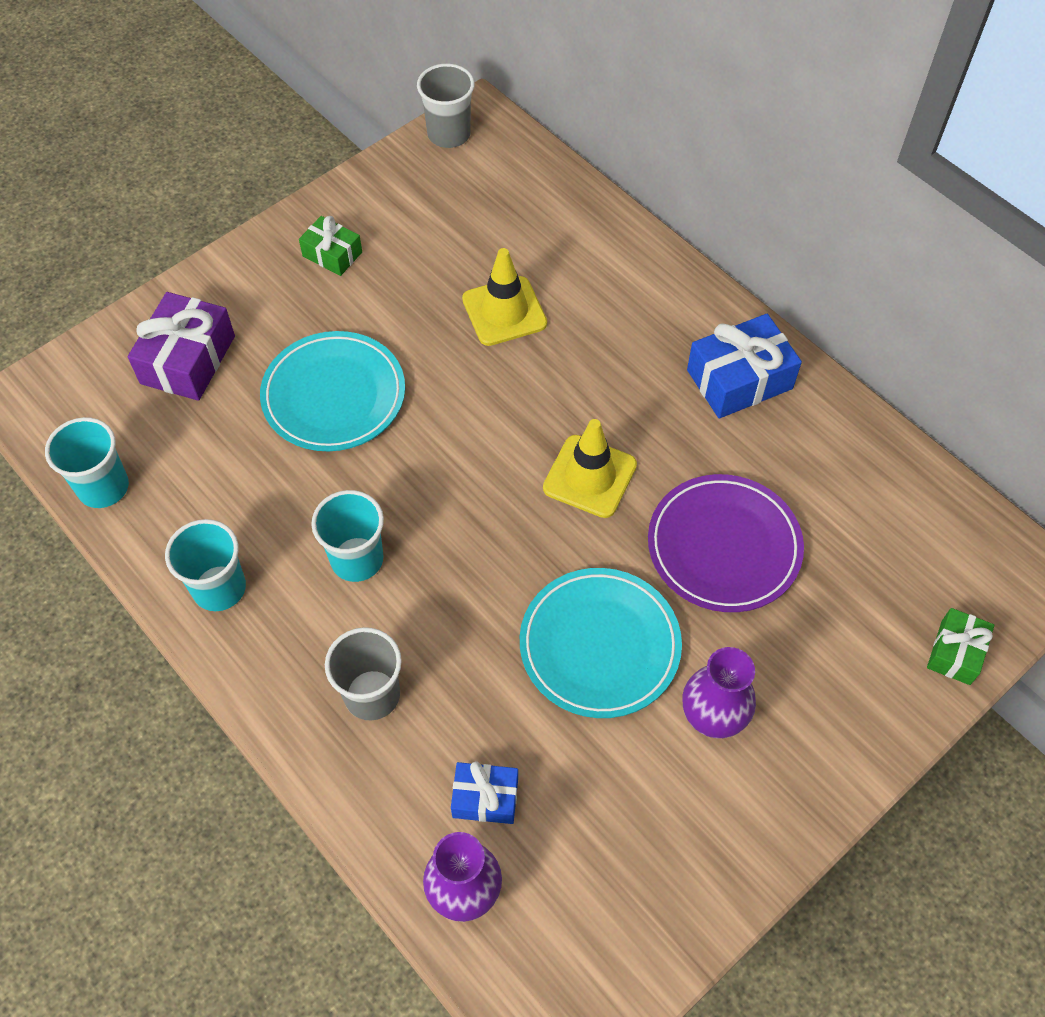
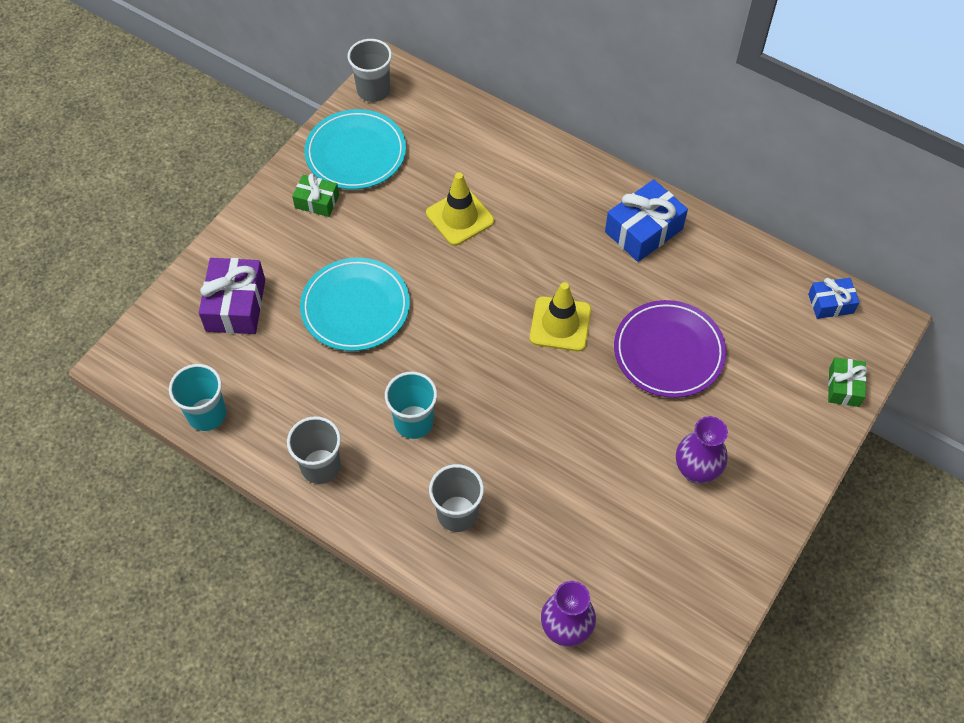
camera: 15 degrees left, 0 degrees up
(219, 588) = (321, 466): turquoise cup -> grey cup
(485, 798) = (559, 563): blue gift -> blue gift (830, 303)
(599, 645) = (604, 440): turquoise plate -> turquoise plate (356, 153)

